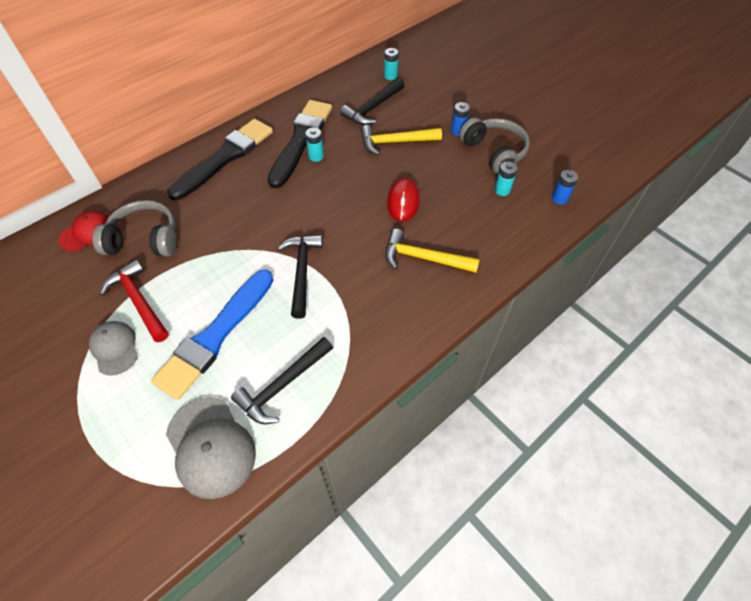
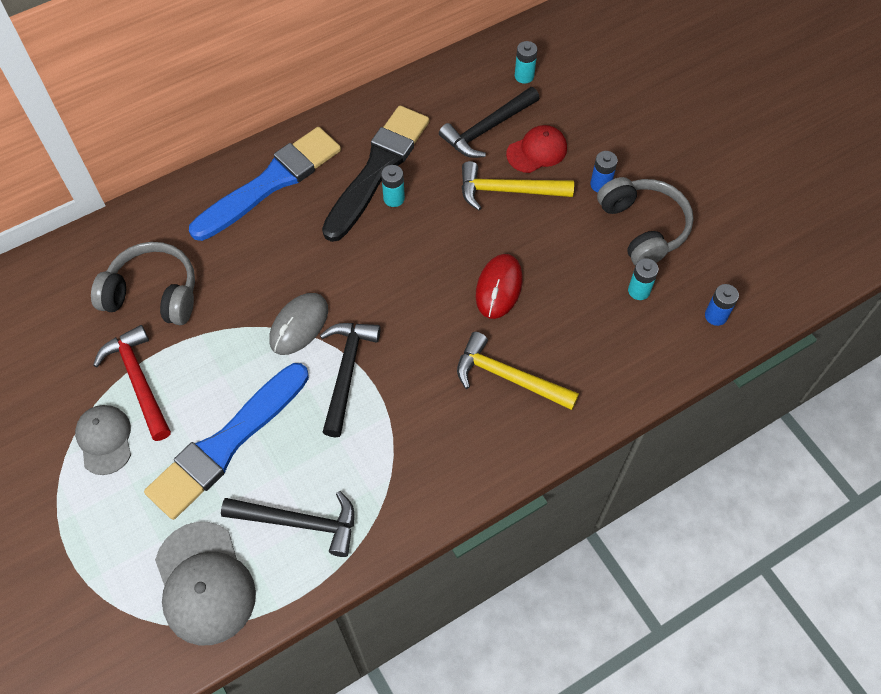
camera: 10 degrees right, 5 degrees up
(87, 233) = (82, 272): red cap -> red cap (537, 151)
(225, 157) = (271, 182): black brush -> blue brush
(260, 245) = (299, 325): none -> grey mouse
(283, 385) = (299, 522): black hammer -> black hammer turned 135 degrees counterclockwise

